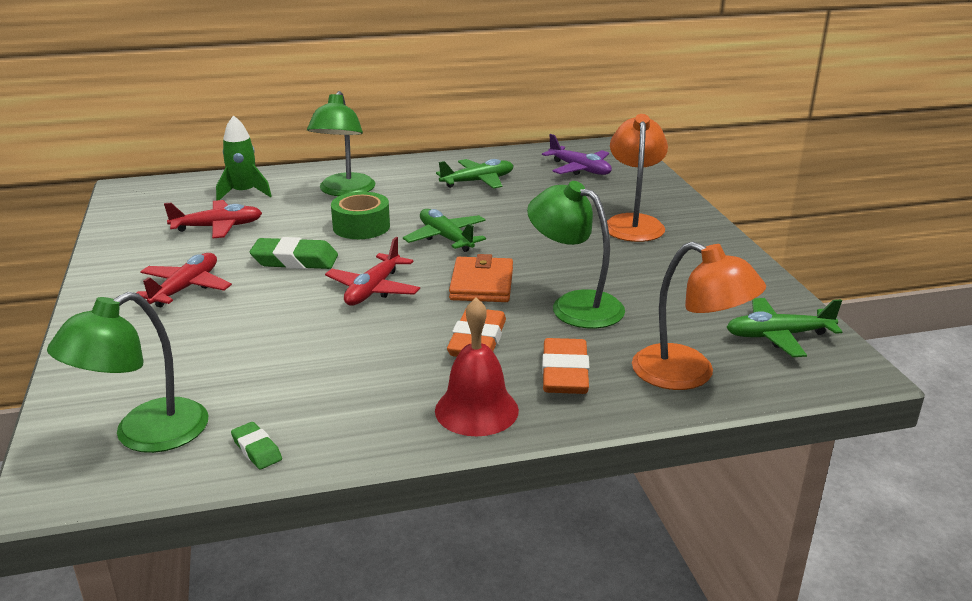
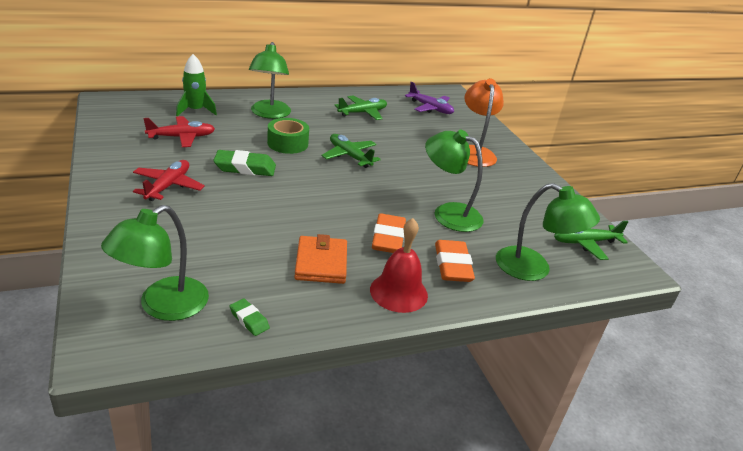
camera: 10 degrees left, 5 degrees up
(373, 290) = (306, 194): red plane -> none
(482, 284) = (382, 194): orange wallet -> orange wallet (321, 263)
(688, 374) = (533, 269): orange lamp -> green lamp

